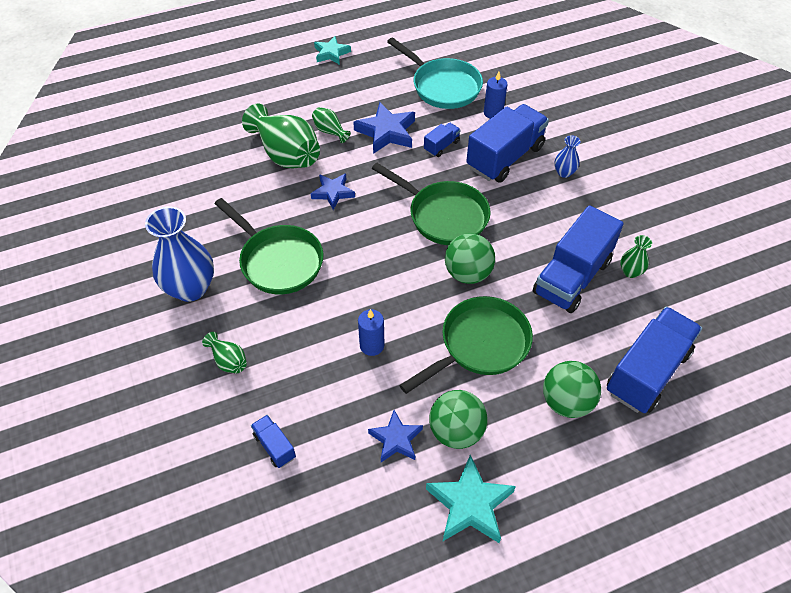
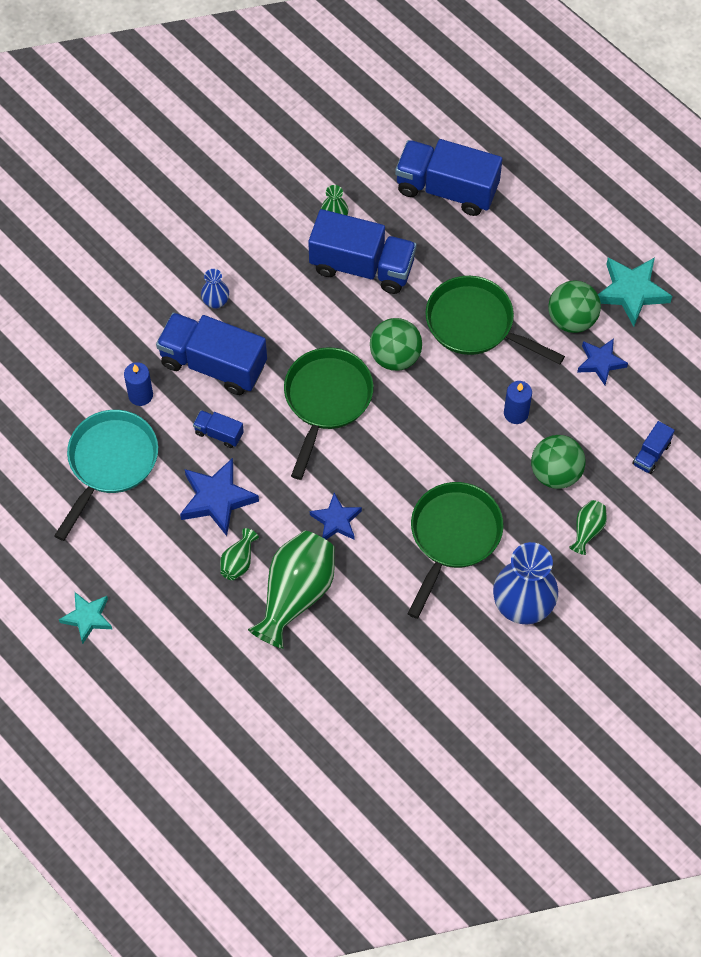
camera: 110 degrees left, 10 degrees up
(566, 402) = (505, 244): green ball -> green ball (555, 473)

